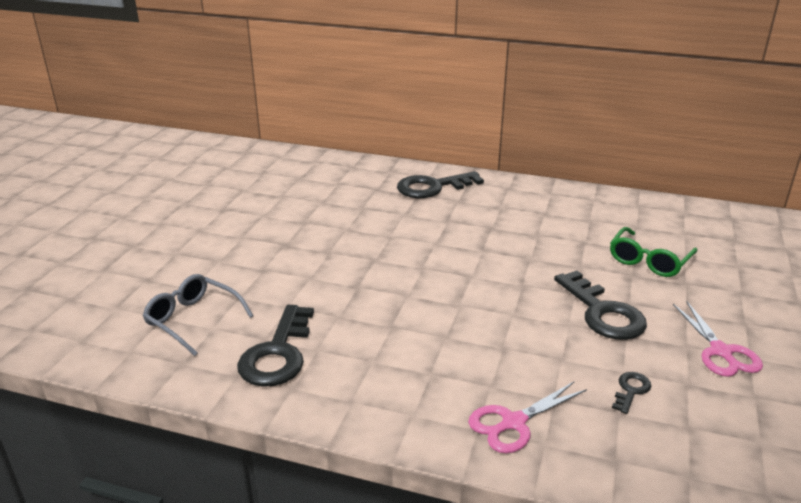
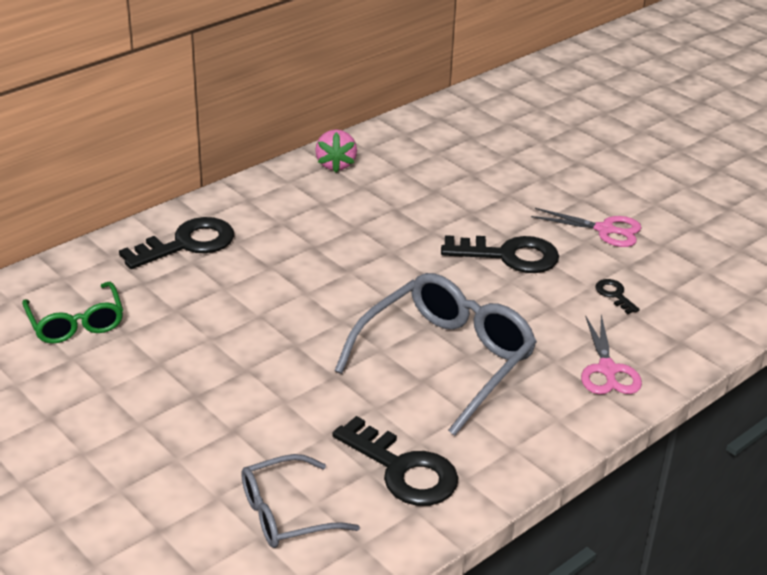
camera: 60 degrees left, 5 degrees up
(427, 328) = (445, 360): none -> grey glasses
(432, 187) = (187, 244): black key -> black key turned 135 degrees counterclockwise
(598, 201) = (336, 164): none -> pink strawberry
(649, 261) = (459, 193): green glasses -> green glasses (76, 323)

